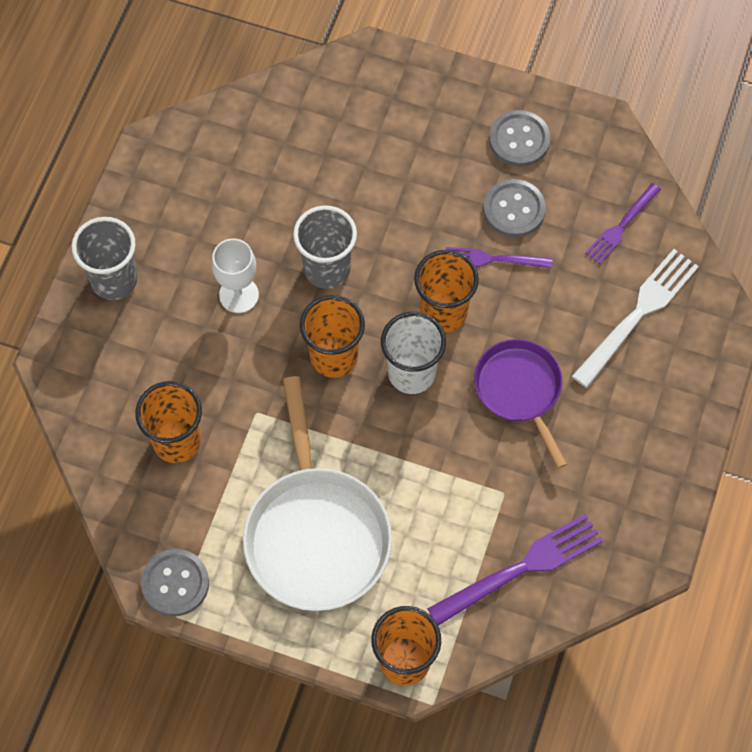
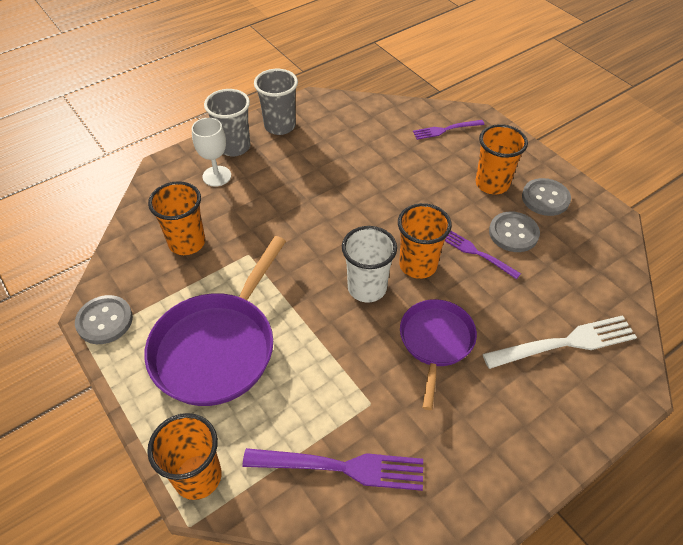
camera: 35 degrees right, 15 degrees down
(239, 295) = (296, 189): white goblet -> white goblet (217, 176)
(316, 534) = (217, 347): white pan -> purple pan
(327, 269) = (361, 203): grey cup -> grey cup (280, 126)
(334, 357) = (324, 251): orange cup -> orange cup (492, 184)
(621, 226) = (588, 281): purple fork -> purple fork (445, 130)

